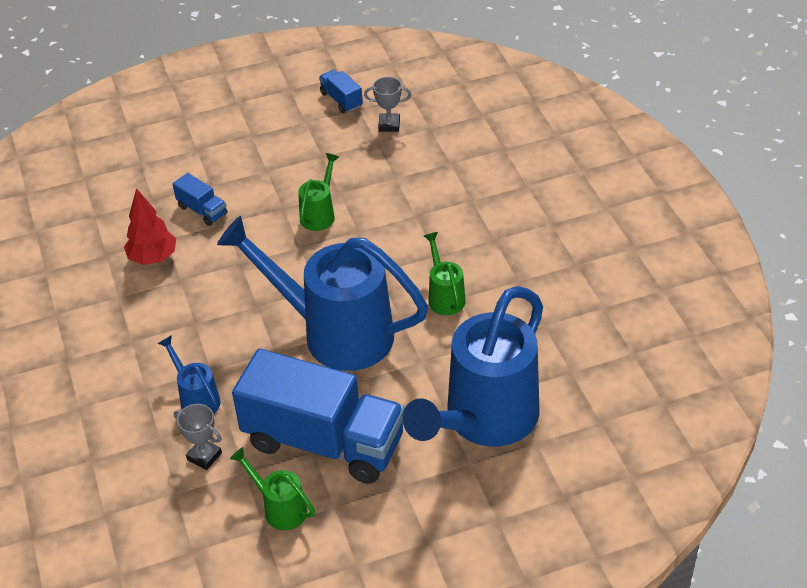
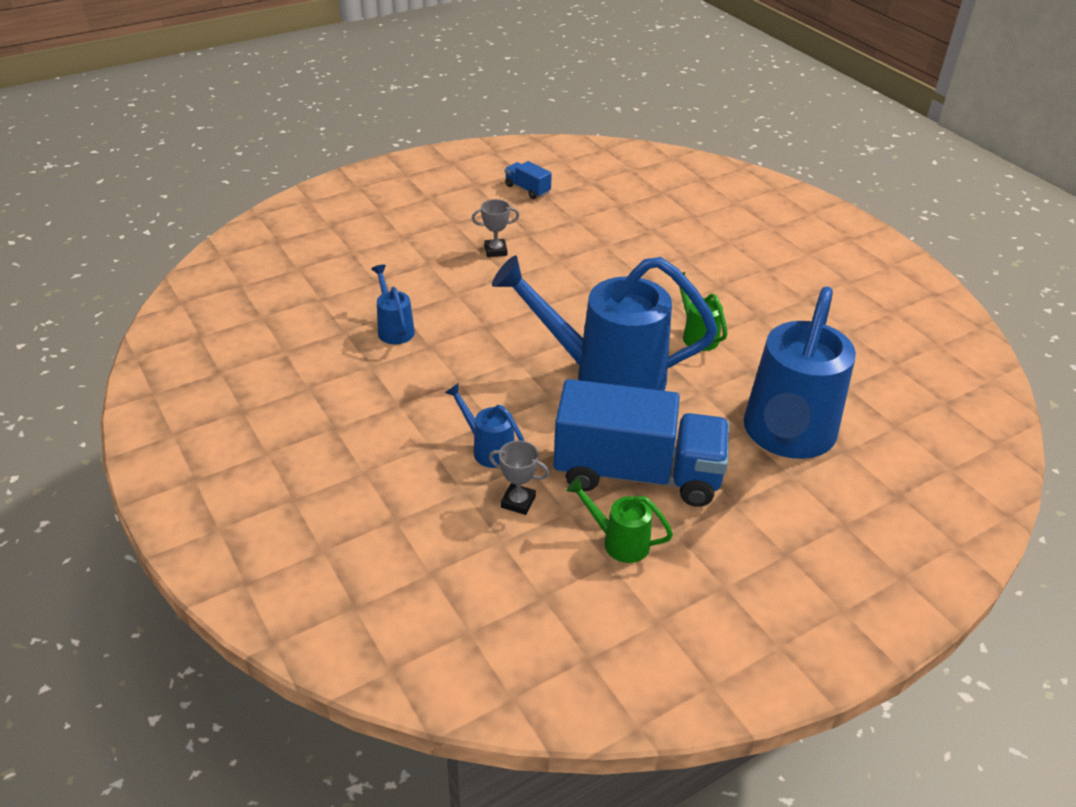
camera: 15 degrees left, 5 degrees down
(153, 258) = (394, 329): red tree -> blue watering can
(202, 210) = (429, 285): blue truck -> none
(319, 214) = (546, 279): green watering can -> none
(389, 125) = (581, 205): grey trophy -> grey trophy (495, 251)

